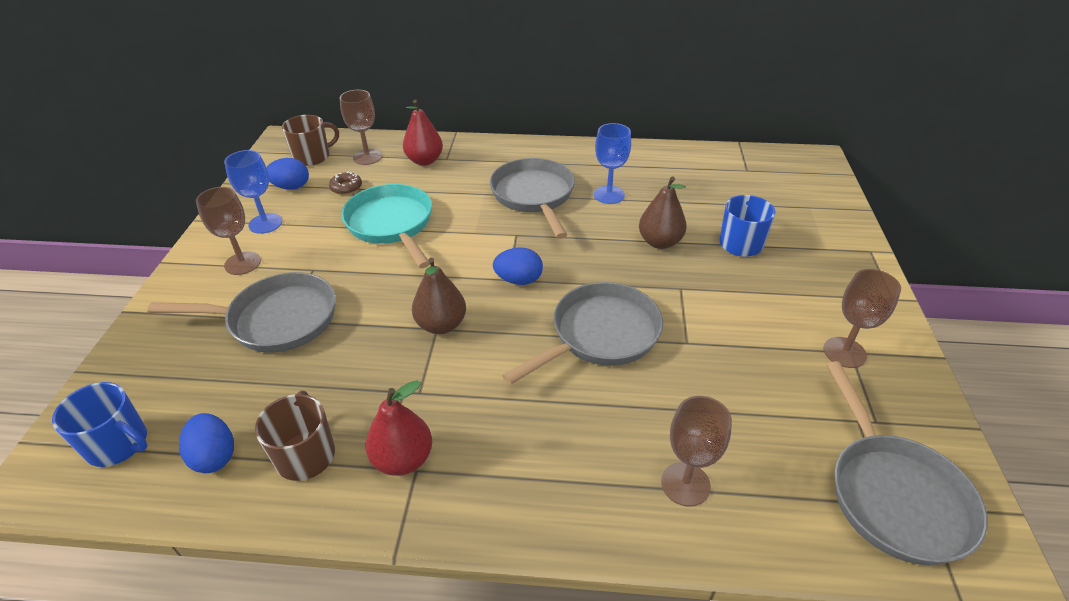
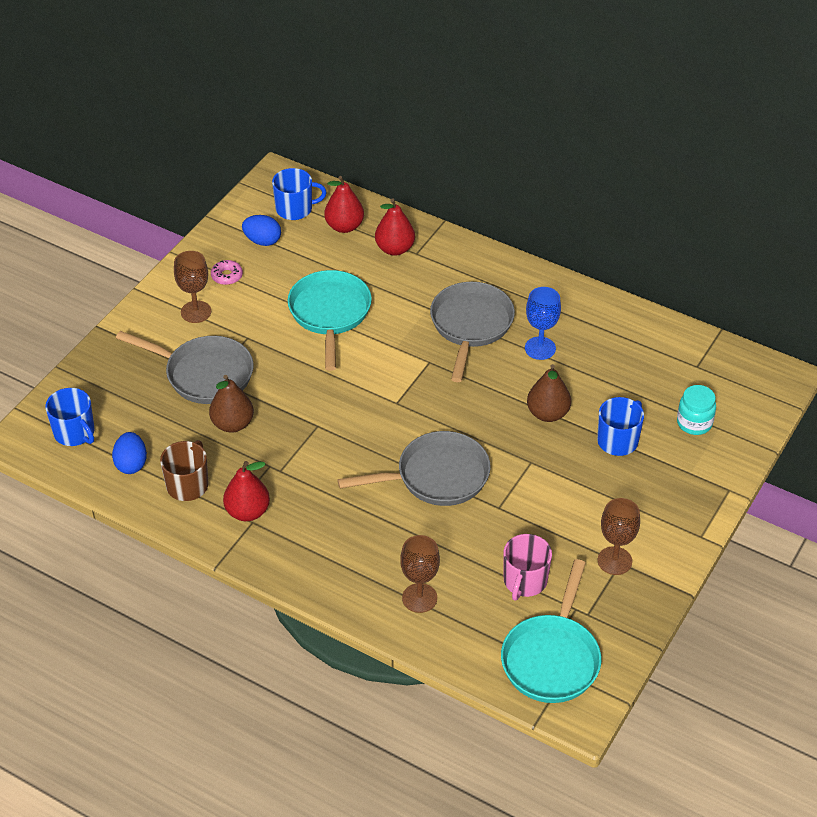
camera: 25 degrees right, 5 degrees up
(265, 223) = (227, 276): blue goblet -> pink donut
(312, 157) = (295, 209): brown mug -> blue mug
(346, 187) = (309, 258): brown donut -> none
(367, 157) = (344, 226): brown goblet -> red pear
(441, 325) = (322, 424): brown pear -> brown pear (232, 424)
(519, 280) = (404, 406): blue egg -> none
(780, 411) = (524, 581): none -> pink mug
(788, 210) = (694, 423): none -> turquoise jar
(893, 495) = (552, 658): grey pan -> turquoise pan

